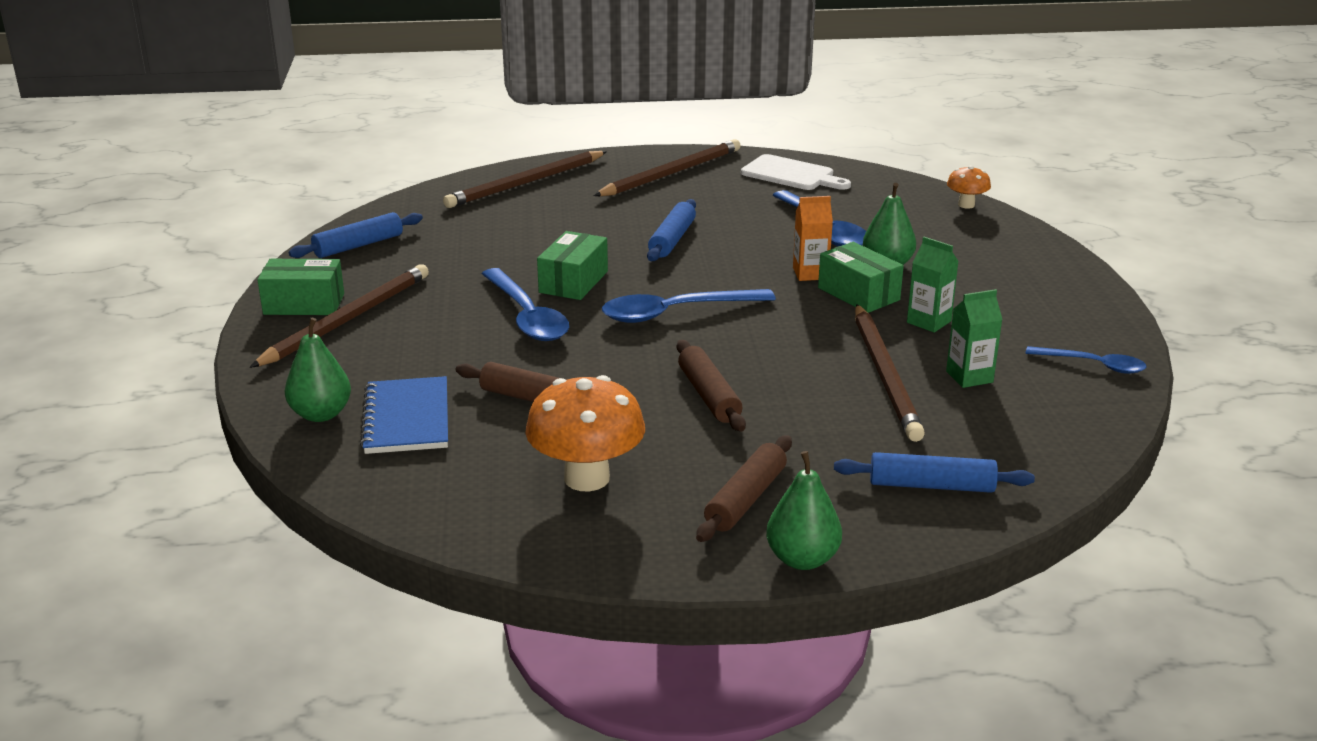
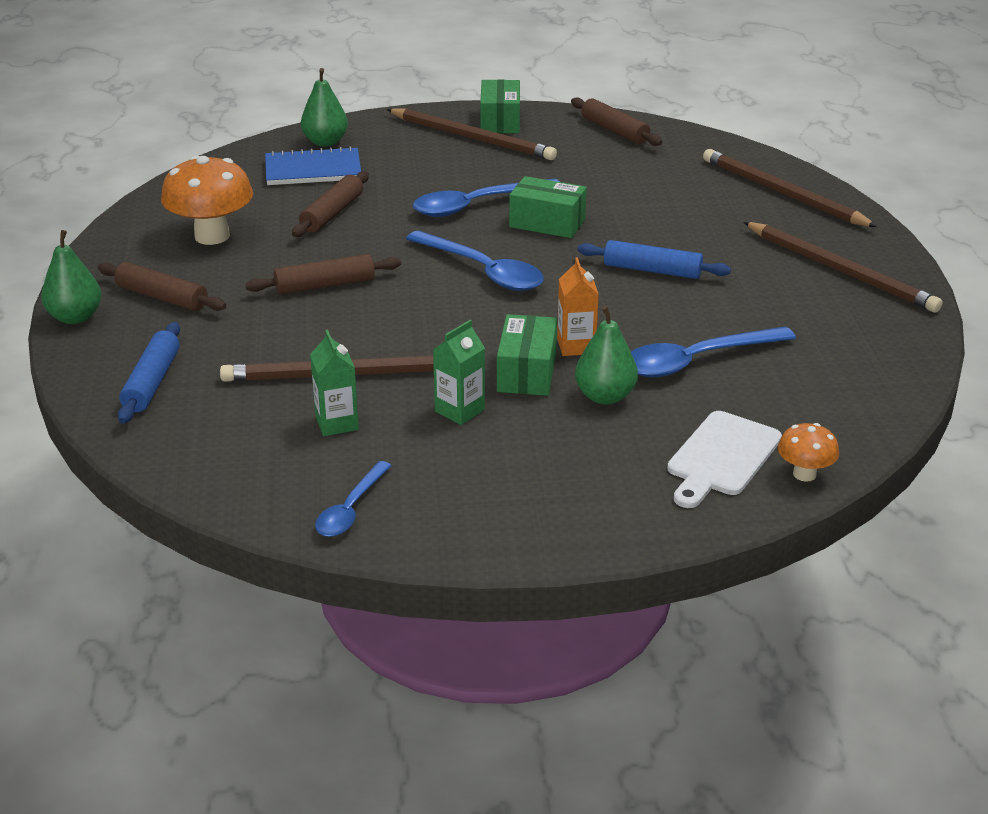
camera: 90 degrees right, 5 degrees up
(358, 245) = (614, 131): blue rolling pin -> brown rolling pin
(675, 313) = (483, 271): blue spoon -> blue spoon turned 150 degrees clockwise
(791, 174) = (867, 347): white cutting board -> white cutting board (721, 457)
(858, 294) = (527, 372): green box -> green box turned 45 degrees counterclockwise

